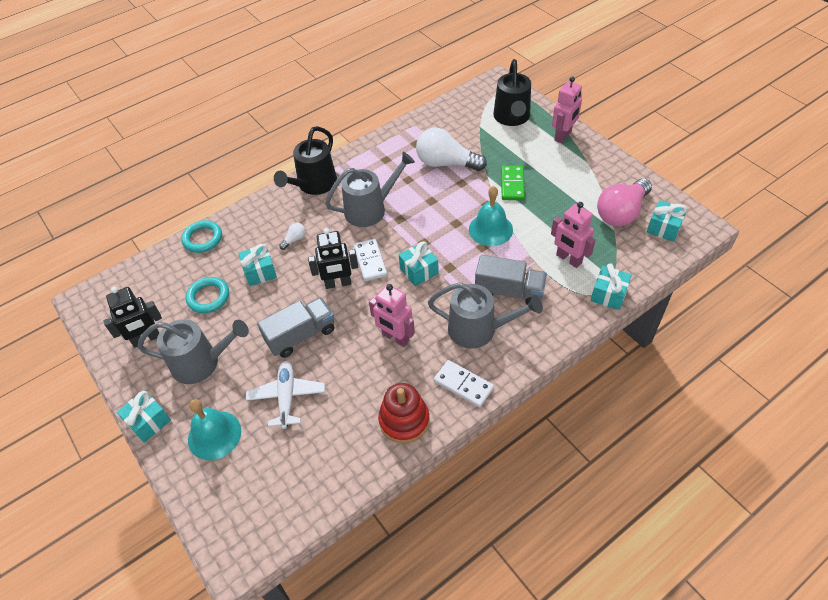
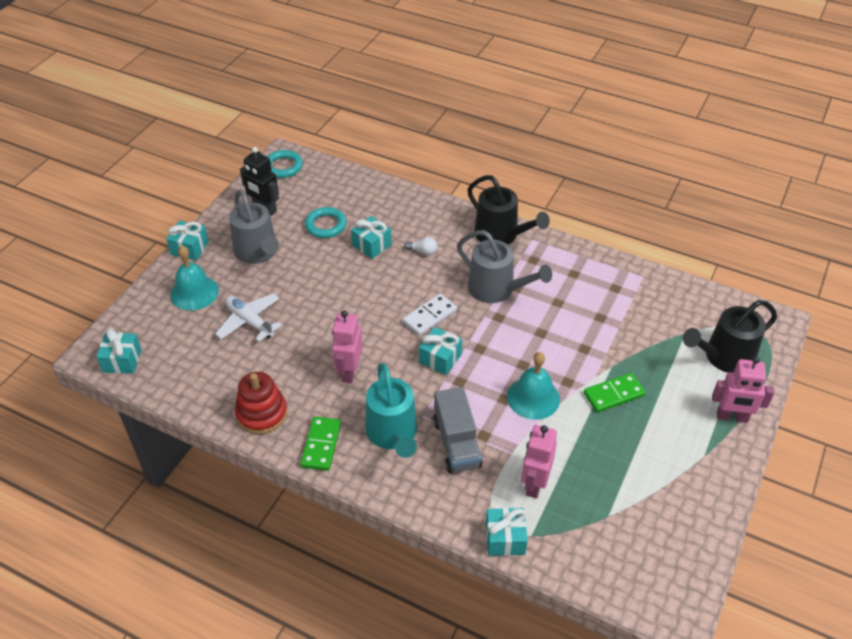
camera: 60 degrees right, 5 degrees down
(203, 239) = (386, 191): turquoise ring -> turquoise ring (283, 167)
(287, 397) = (249, 321): white plane -> white plane turned 105 degrees counterclockwise
(301, 335) = (317, 303): grey truck -> none
(314, 184) = (500, 235): black watering can -> black watering can turned 135 degrees counterclockwise
(338, 283) = (389, 304): black robot -> none
(446, 163) = (604, 324): white light bulb -> none
(463, 385) = (321, 445): white domino -> green domino
(478, 329) = (393, 434): grey watering can -> turquoise watering can
(621, 213) = (642, 516): pink light bulb -> none
(663, 228) = (646, 569): turquoise gift -> turquoise gift (122, 361)

